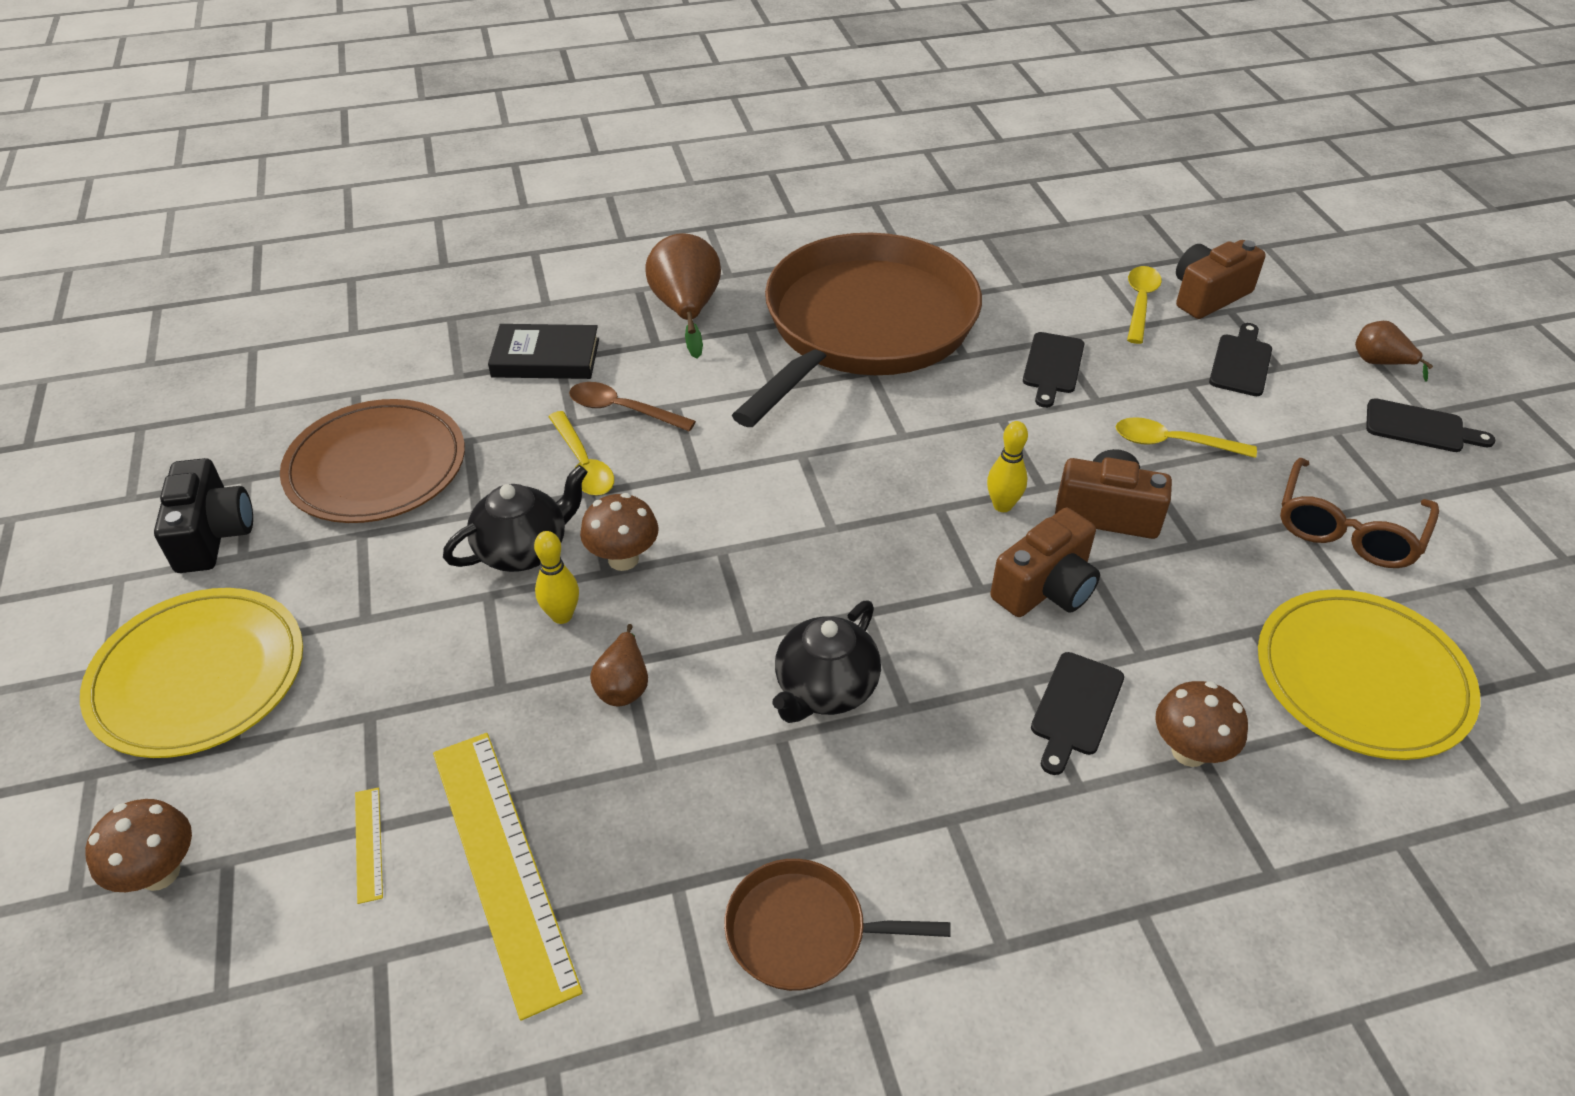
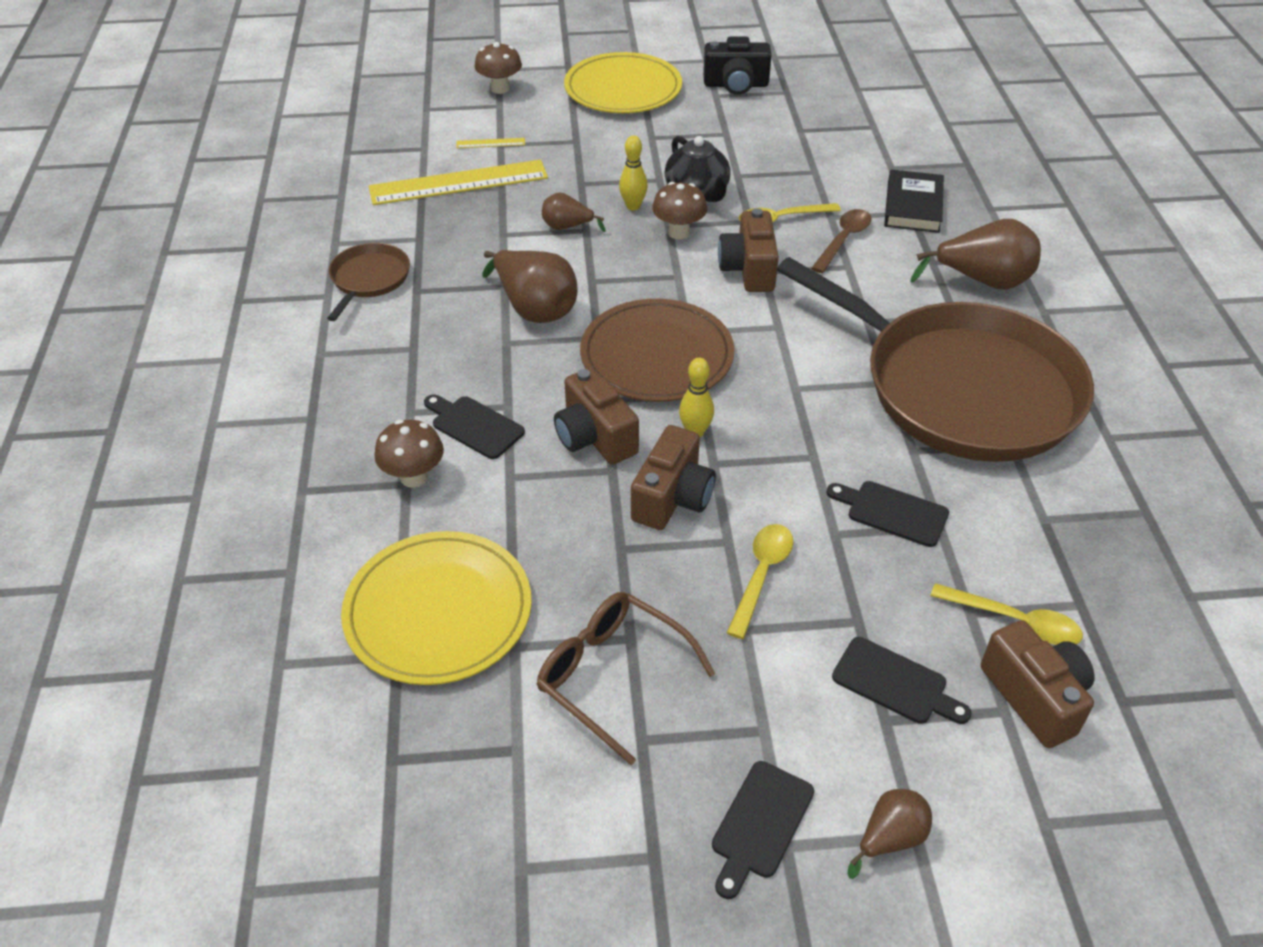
camera: 100 degrees right, 0 degrees up
(376, 466) = (791, 136): brown plate -> brown plate (657, 355)
(696, 486) = (748, 269): none -> brown camera
(825, 689) = (534, 308): black teapot -> brown pear

